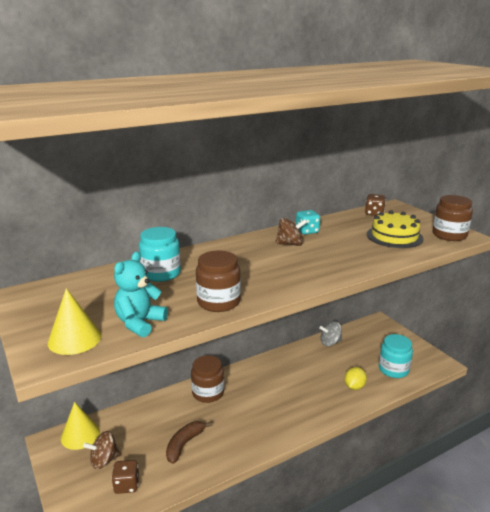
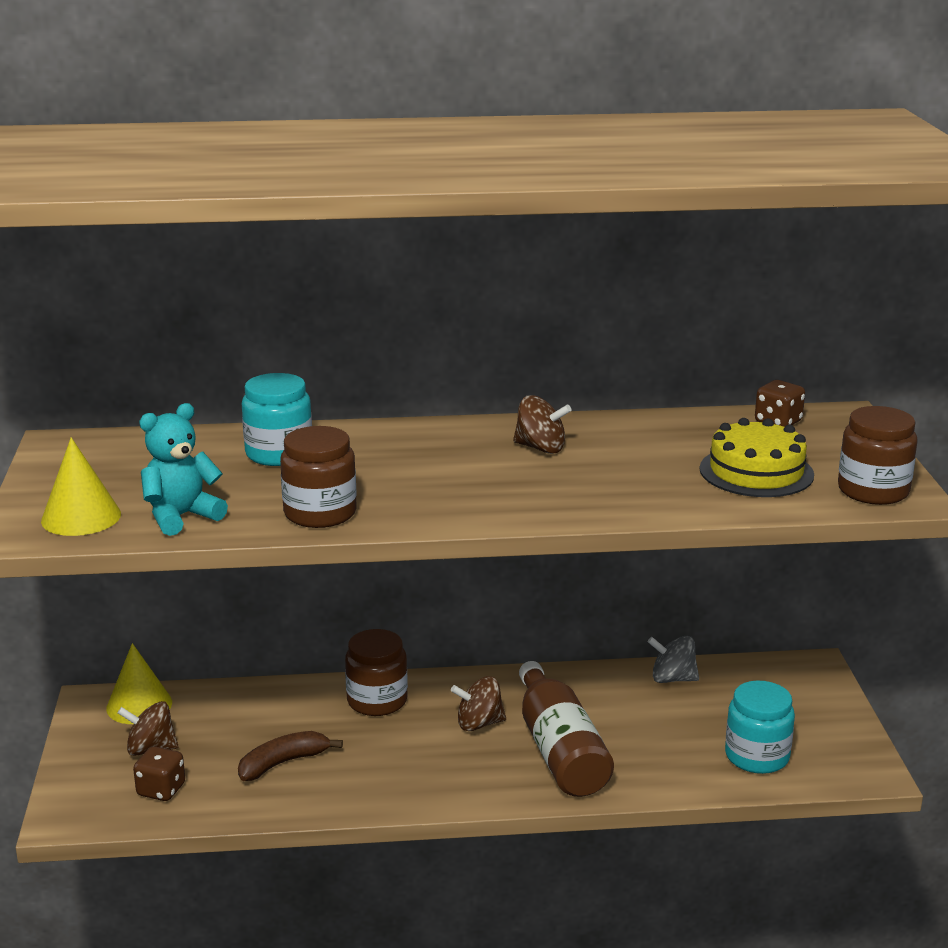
camera: 25 degrees right, 0 degrees up
(265, 390) = (479, 724): none -> brown spinning top
(307, 231) = (600, 431): turquoise dice -> none
(312, 393) = (560, 750): none -> brown bottle
(354, 387) = (649, 763): yellow lemon -> none

